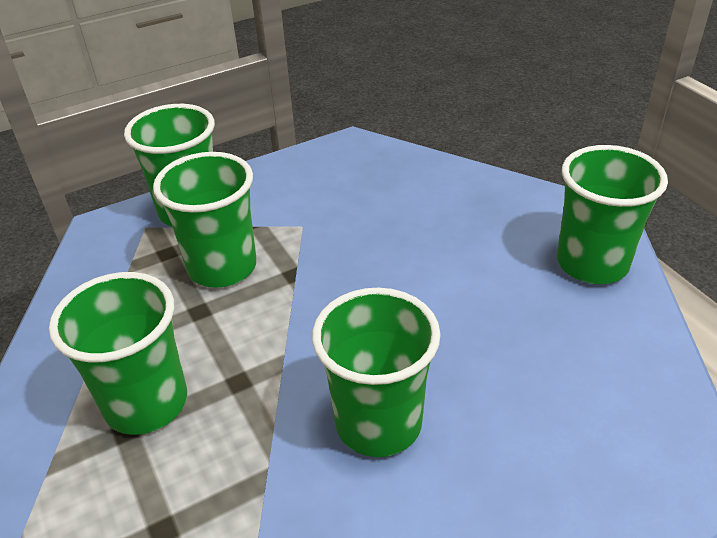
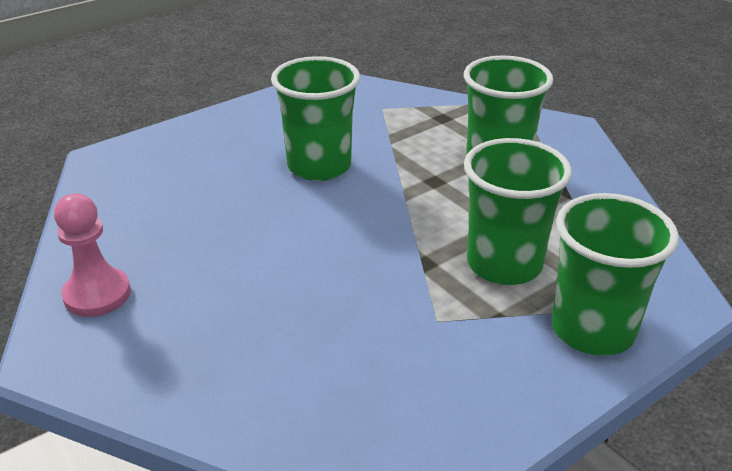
camera: 170 degrees right, 5 degrees down
(592, 263) = (97, 294): green cup -> pink pawn

